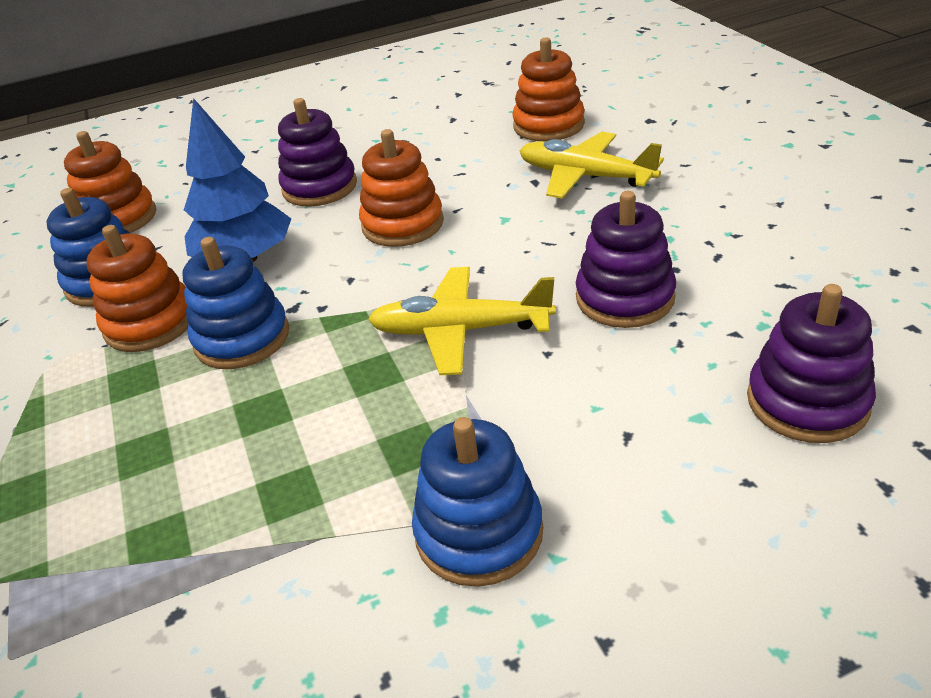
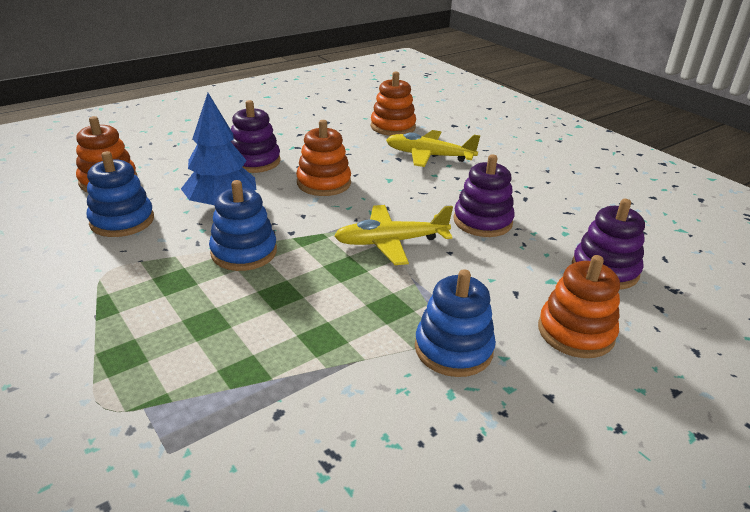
camera: 20 degrees left, 5 degrees down
(150, 323) = (170, 245): orange stacking toy -> orange stacking toy (575, 332)

